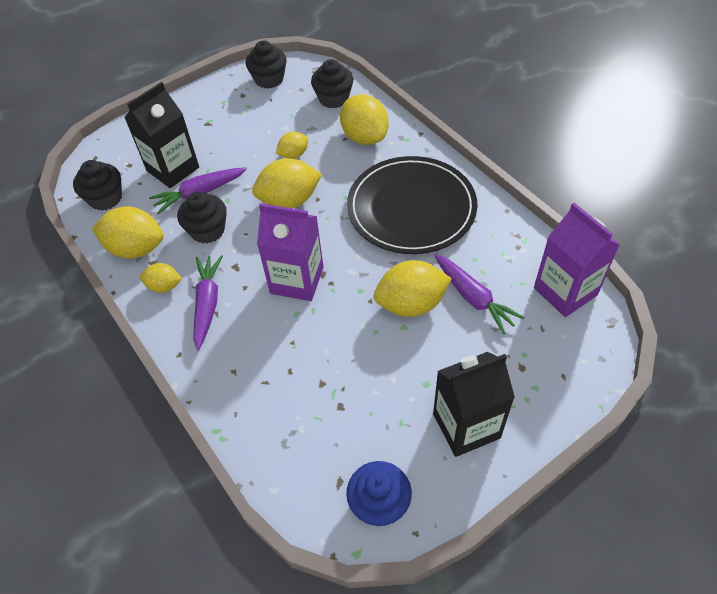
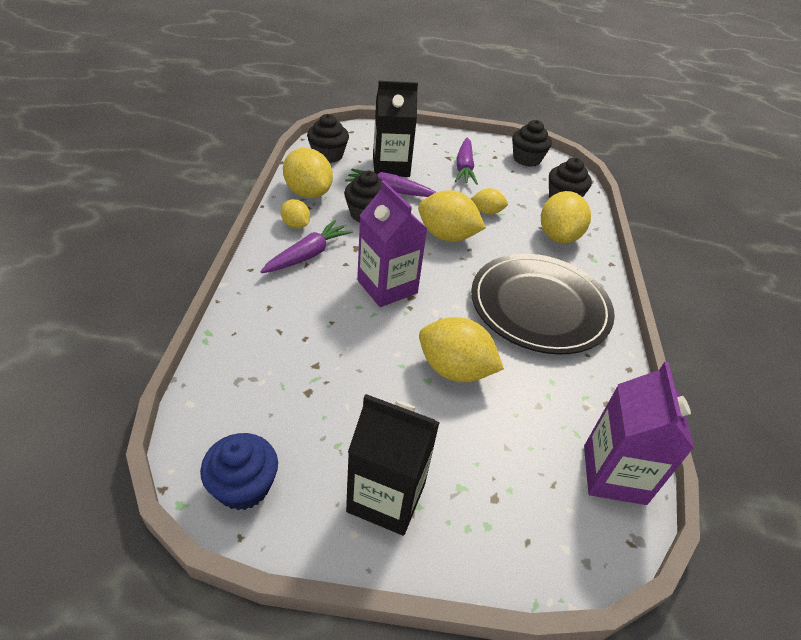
camera: 35 degrees right, 10 degrees down
(473, 297) = (515, 408): purple carrot -> purple carrot (464, 167)

